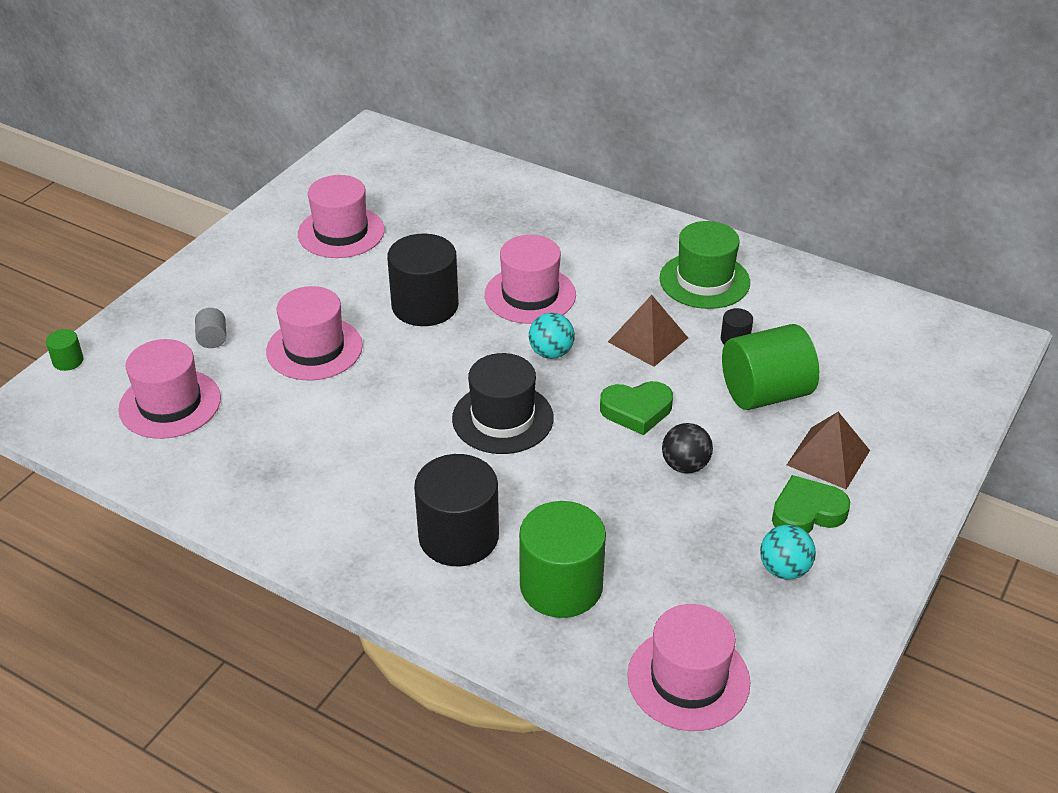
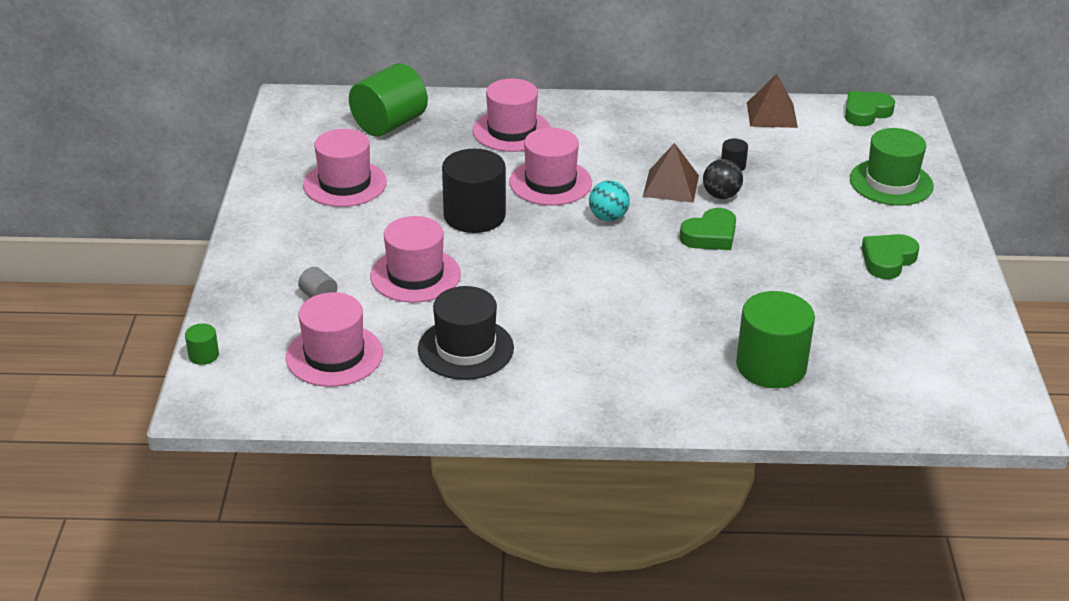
camera: 30 degrees left, 5 degrees down
(458, 537) = (666, 362): black cylinder -> none
(502, 418) = (617, 274): black hat -> black hat (465, 348)
(685, 466) = (779, 259): black ball -> black ball (721, 195)
(688, 679) = (910, 389): pink hat -> pink hat (512, 131)
(704, 280) = (672, 133): green hat -> green hat (891, 182)
(765, 393) = (788, 194): green cylinder -> green cylinder (389, 124)
(784, 569) = (907, 300): turquoise ball -> none
(828, 457) = (869, 221): brown pyramid -> brown pyramid (772, 115)
(946, 326) = (866, 113): none -> green heart

